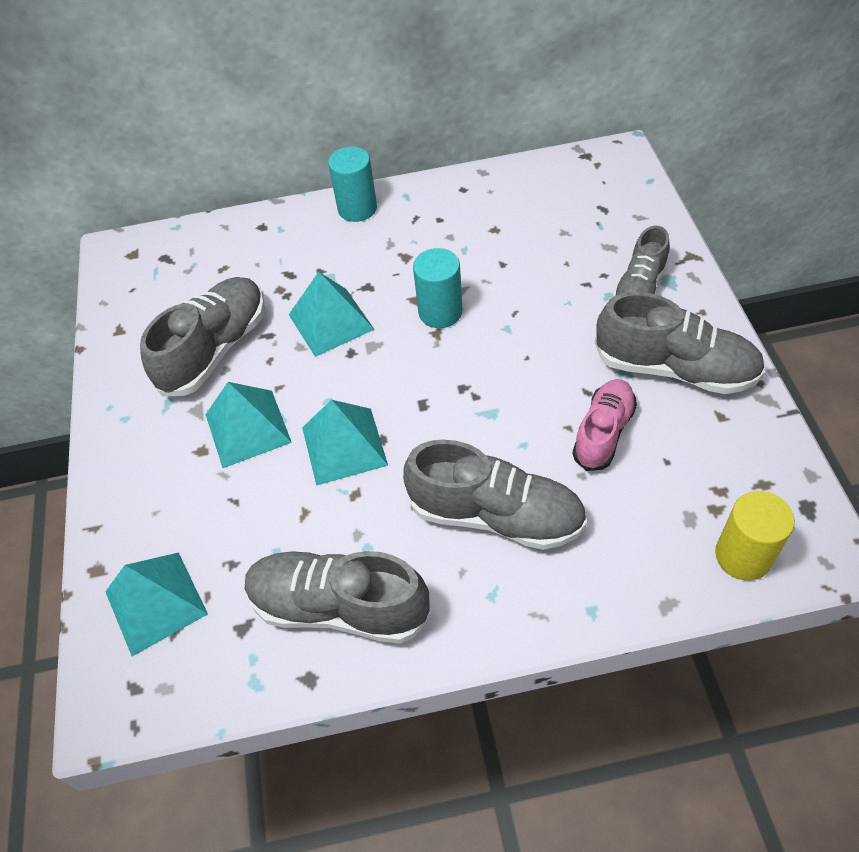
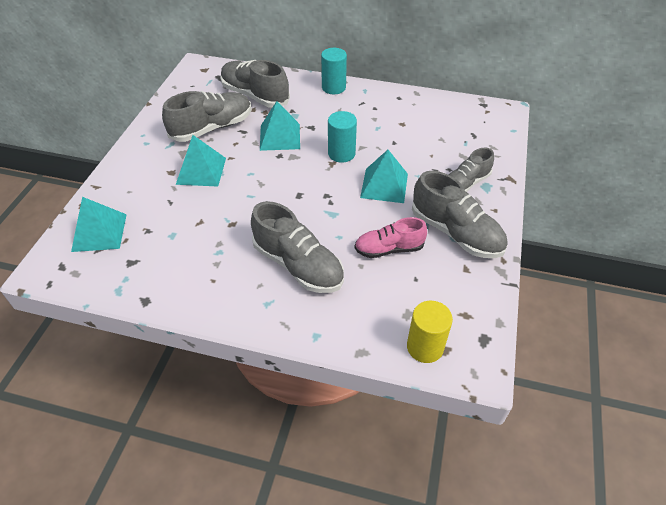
camera: 20 degrees right, 5 degrees down
(339, 607) = (185, 274): grey shoe -> grey shoe (255, 95)
(344, 445) = (243, 198): turquoise pyramid -> turquoise pyramid (384, 185)
(603, 432) = (389, 249): pink shoe -> pink shoe turned 150 degrees counterclockwise

